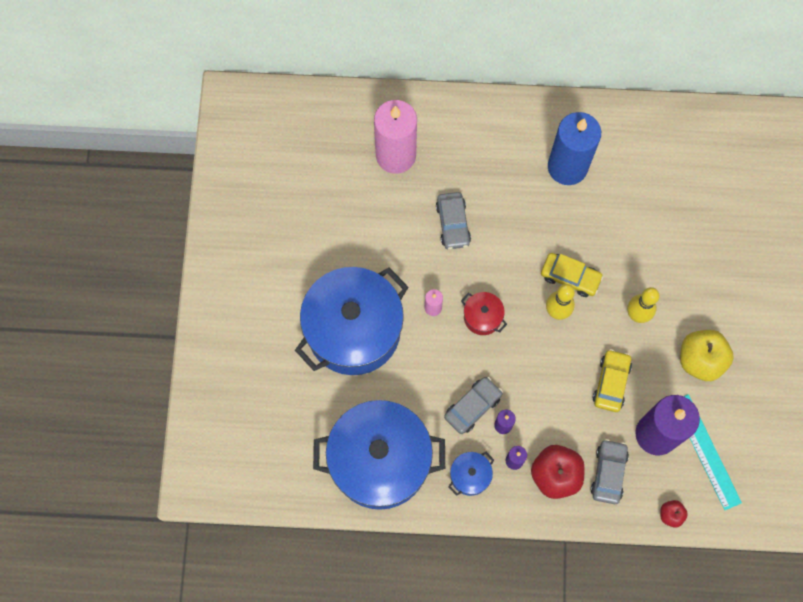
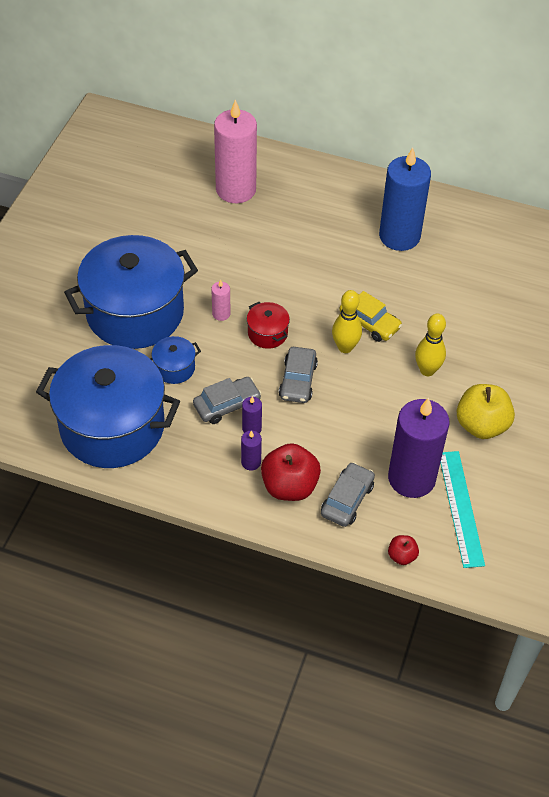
camera: 15 degrees right, 20 degrees down
(453, 224) = (269, 253): grey car -> grey car (298, 380)
(470, 476) = (199, 463): blue pot -> blue pot (174, 368)
(611, 383) = (379, 421): yellow car -> none

